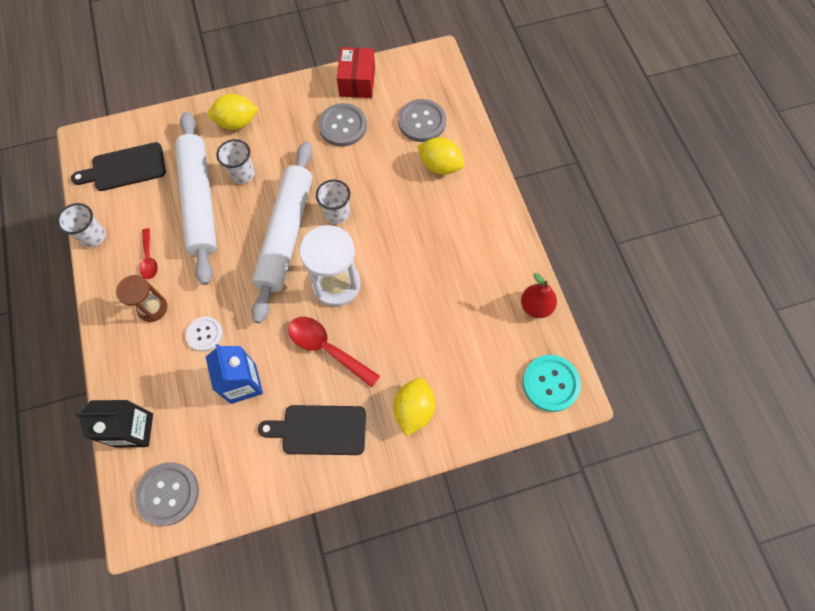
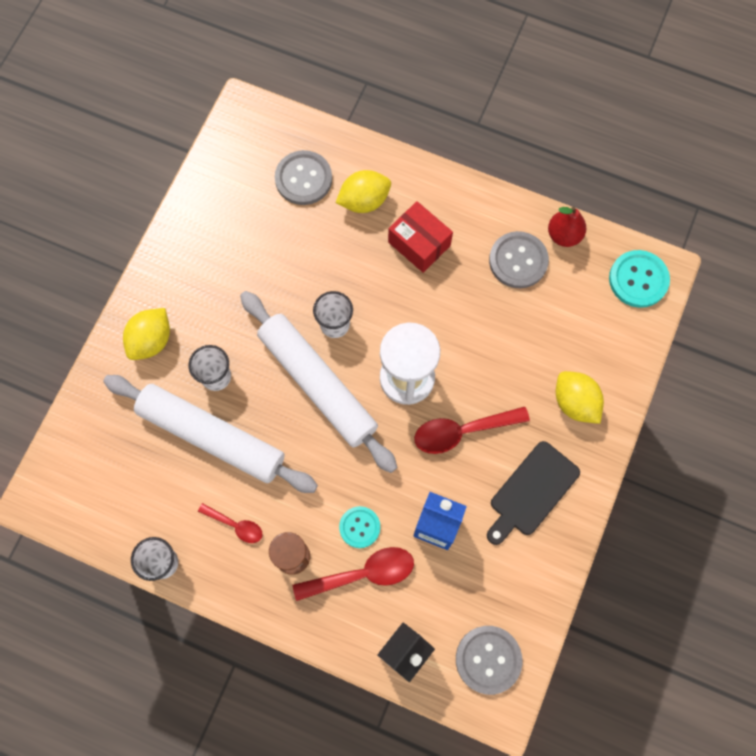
camera: 50 degrees left, 5 degrees up
(125, 168) = (108, 481): black cutting board -> none
(172, 361) = (363, 574): none -> red spoon
(204, 334) = (359, 527): white button -> turquoise button
(343, 126) = (244, 249): grey button -> grey button (518, 261)
(357, 82) = (206, 199): red box -> red box (419, 244)

